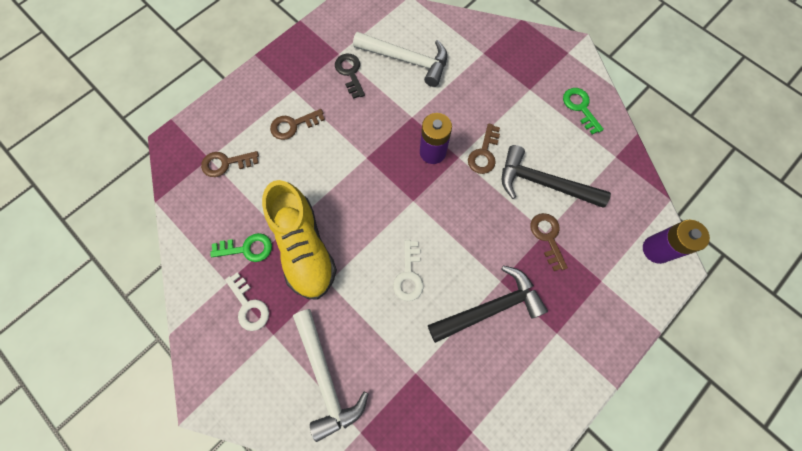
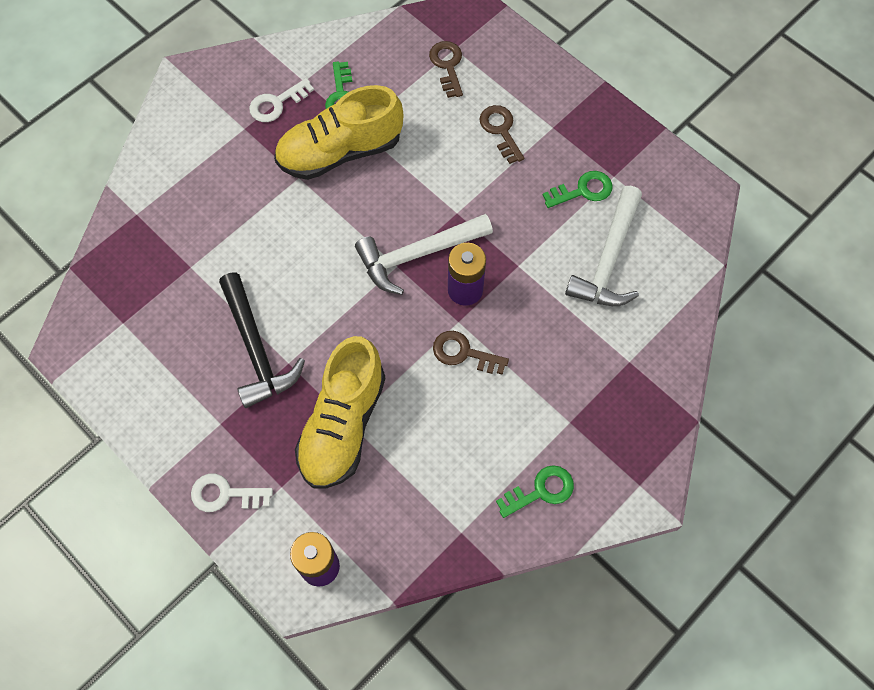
camera: 90 degrees right, 5 degrees down
(325, 377) = (194, 179): white hammer -> white hammer (417, 255)
(350, 73) = (583, 190): black key -> green key
(409, 275) = (301, 260): white key -> white key (225, 494)
(543, 183) = (420, 426): black hammer -> none
(547, 237) = (343, 424): brown key -> yellow shoe

